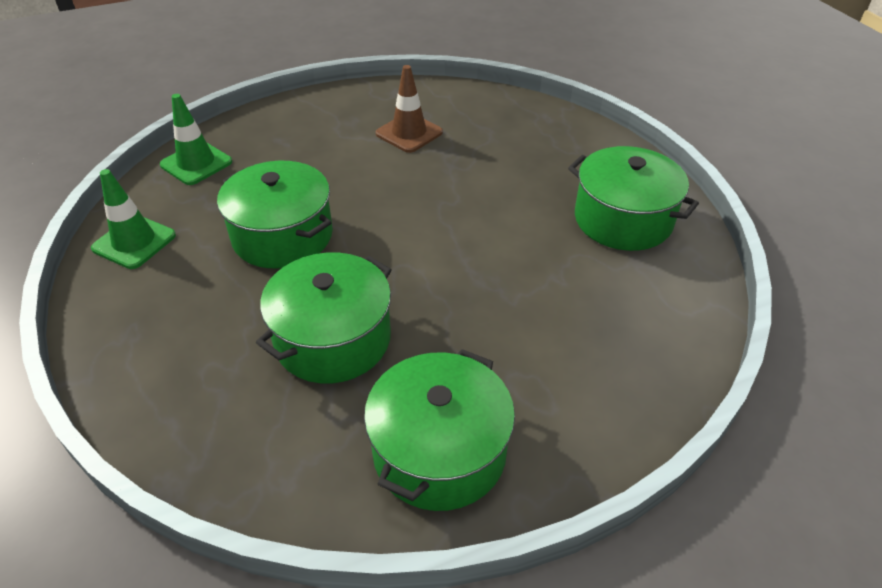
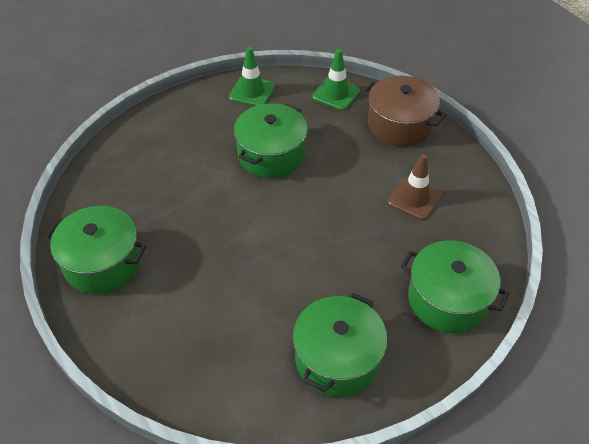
camera: 80 degrees right, 5 degrees up
(285, 124) = (399, 125): none -> brown pot
(333, 339) = (183, 199): green pot -> green pot (447, 299)

